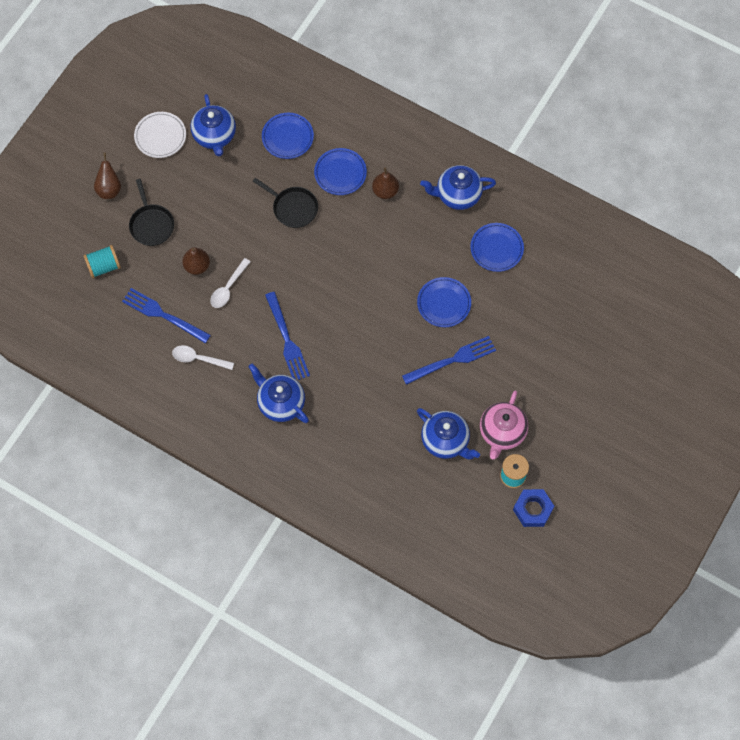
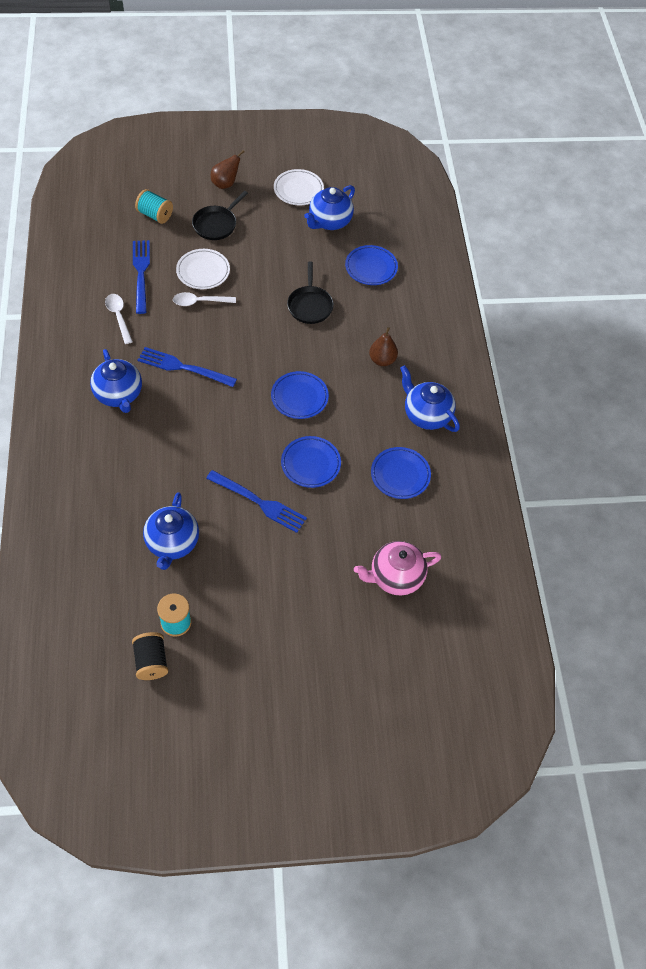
camera: 50 degrees right, 10 degrees down
(197, 266) = (203, 271): brown pear -> white plate
(280, 403) = (119, 395): blue teapot -> blue teapot turned 150 degrees clockwise
(287, 340) = (183, 367): blue fork -> blue fork turned 75 degrees clockwise
(340, 173) = (370, 320): blue plate -> blue plate (299, 397)
(502, 432) = (215, 586): pink teapot -> pink teapot (395, 577)
(533, 509) = (151, 661): blue nut -> black spool

